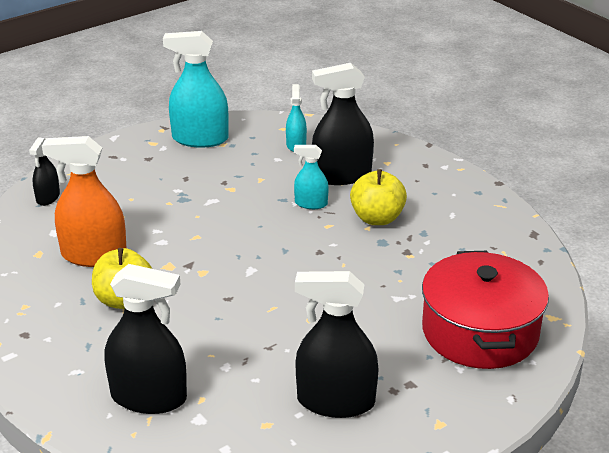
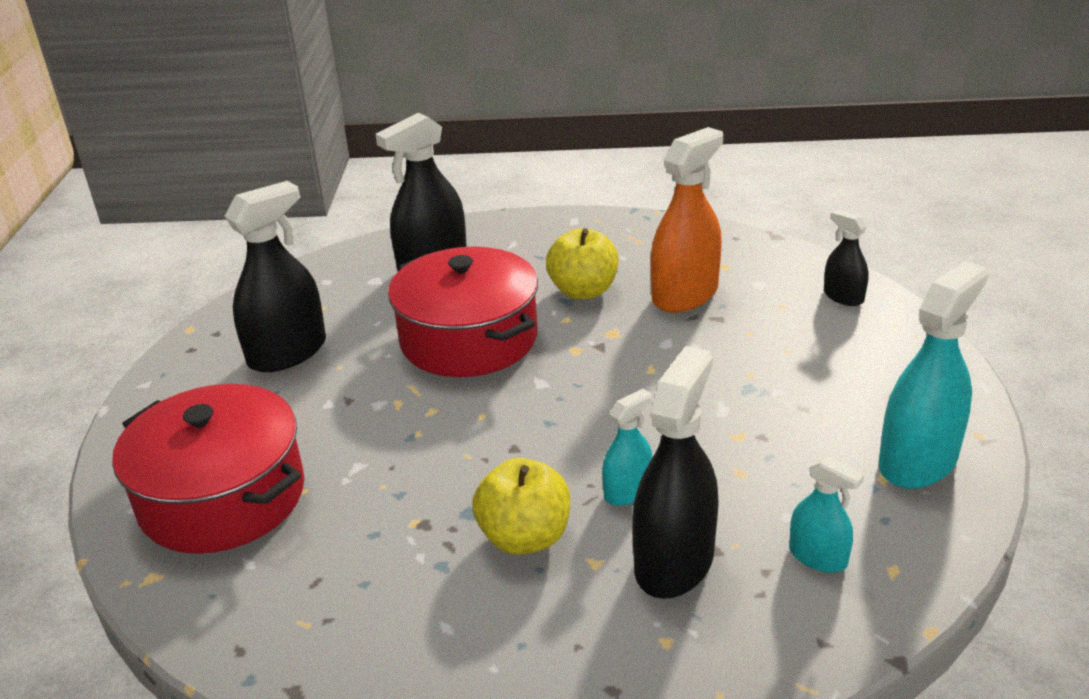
camera: 130 degrees right, 0 degrees up
(233, 322) = (469, 339): none -> red pot

